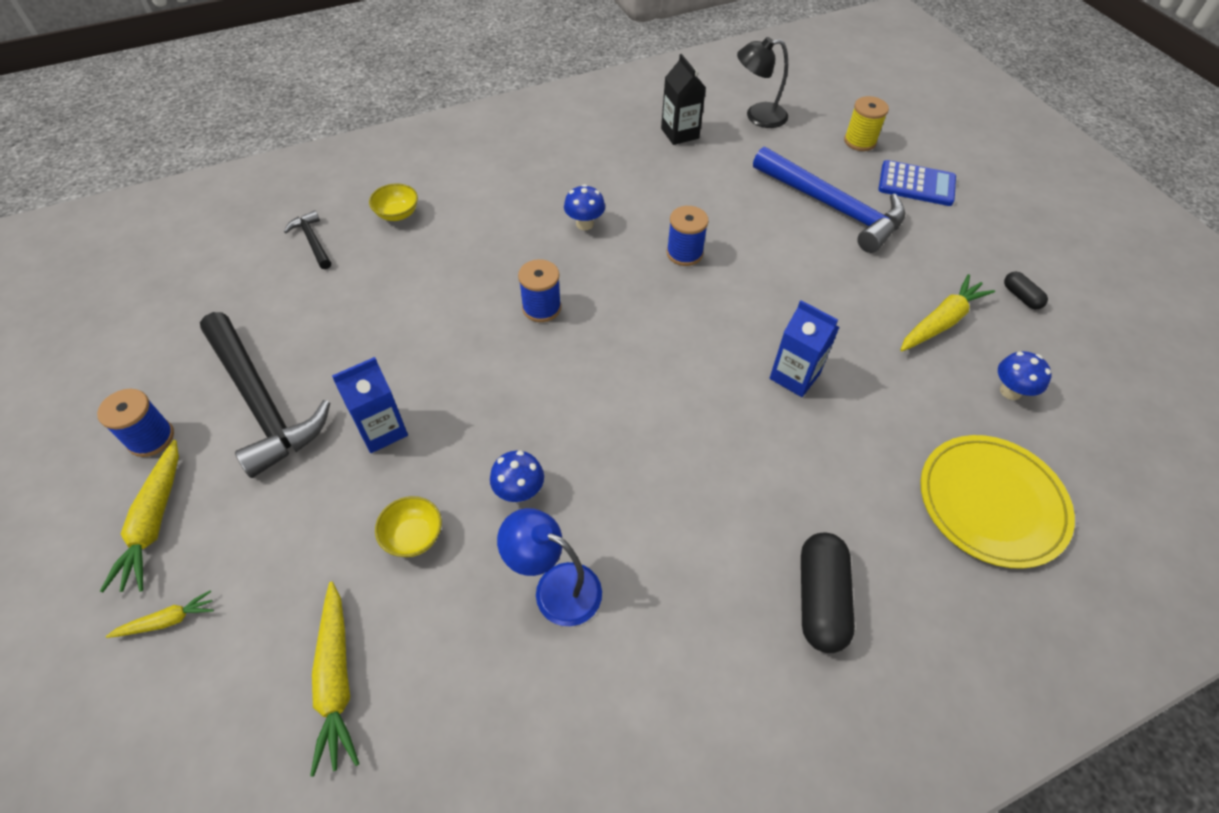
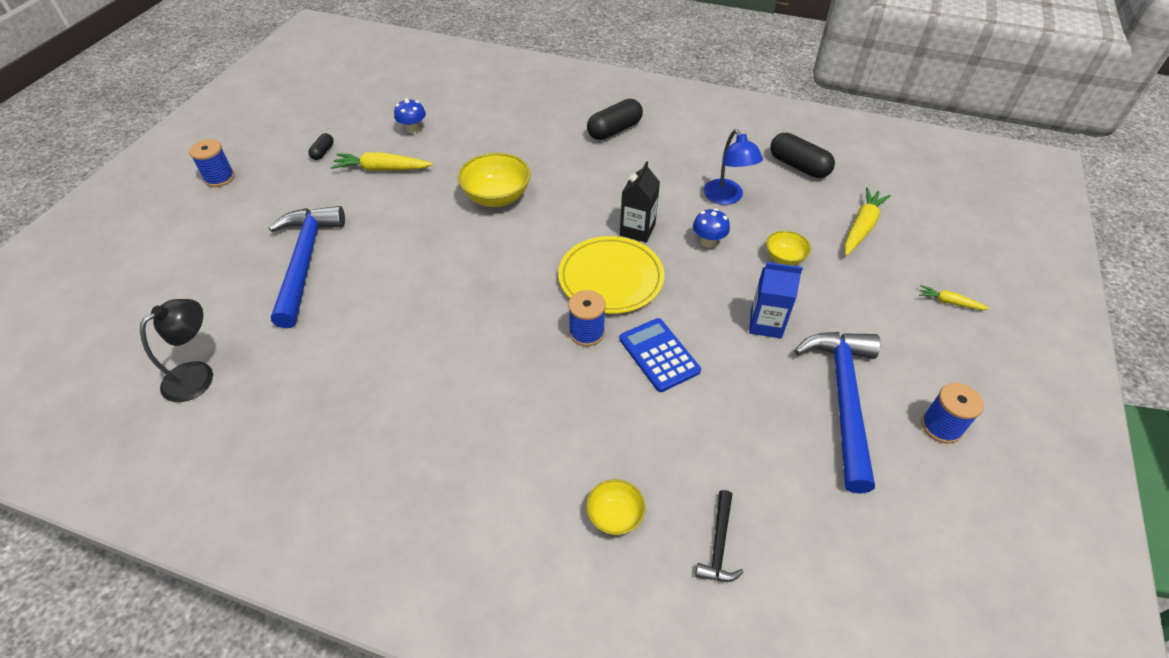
camera: 135 degrees left, 5 degrees down
(154, 522) = (948, 362): yellow carrot -> none
(261, 403) = (843, 399): black hammer -> blue hammer
(503, 756) = (798, 166): none -> black capsule
(584, 224) = (476, 377): blue mushroom -> none
(680, 133) = (279, 409): black carton -> black carton (637, 230)
(684, 253) = (444, 302): blue spool -> blue spool (219, 178)
(757, 116) = (197, 374): black lamp -> black lamp turned 90 degrees counterclockwise
(794, 376) = (497, 197): blue carton -> yellow bowl
(859, 141) = (189, 292): yellow spool -> none
(916, 184) = (230, 237): blue calculator -> blue calculator (659, 355)
(991, 503) = (497, 111): yellow plate -> yellow plate (611, 278)

